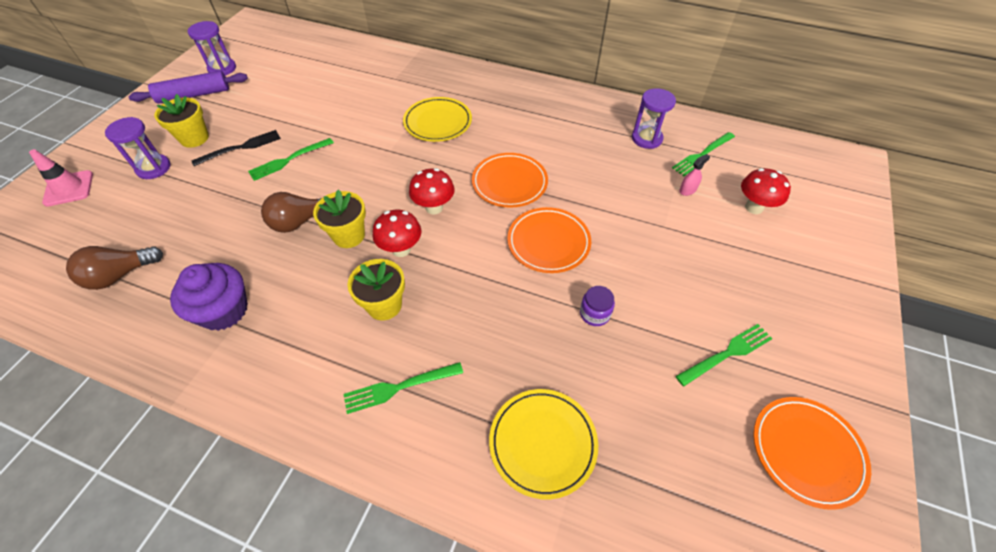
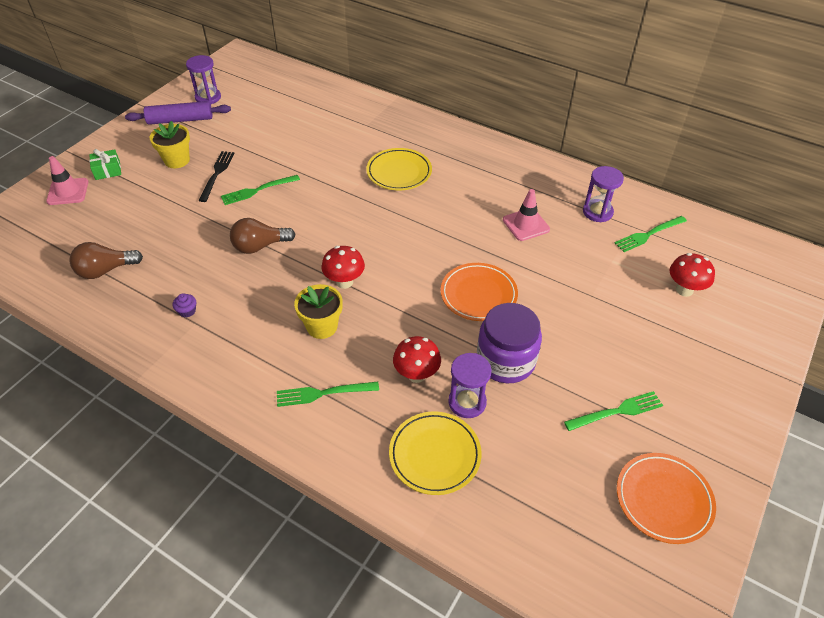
camera: 10 degrees right, 5 degrees down
(115, 159) = (107, 170): none -> green gift
(153, 168) = (139, 183): purple hourglass -> purple hourglass (467, 402)
(224, 310) = (187, 311): purple cupcake -> purple cupcake, size x0.41
(241, 147) = (217, 174): black fork -> black fork turned 60 degrees counterclockwise
(349, 235) = (300, 264): yellow flower pot -> none
(434, 207) = (380, 250): red mushroom -> red mushroom (416, 375)
(509, 183) = (454, 237): orange plate -> none
(579, 160) = (526, 225): none -> pink traffic cone
(594, 314) = (505, 361): purple jar -> purple jar, size x2.13
(687, 190) = (624, 265): pink spray bottle -> none

